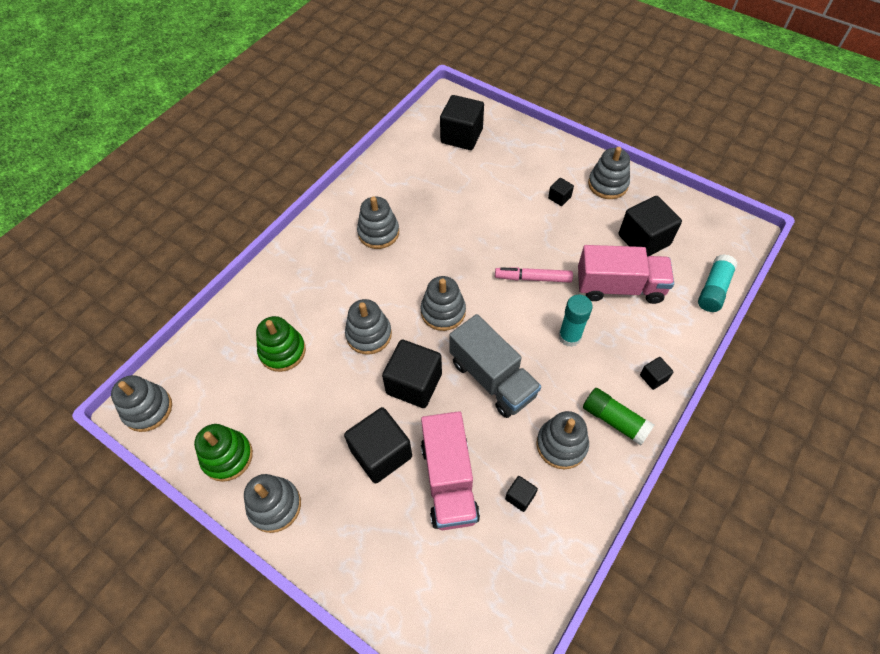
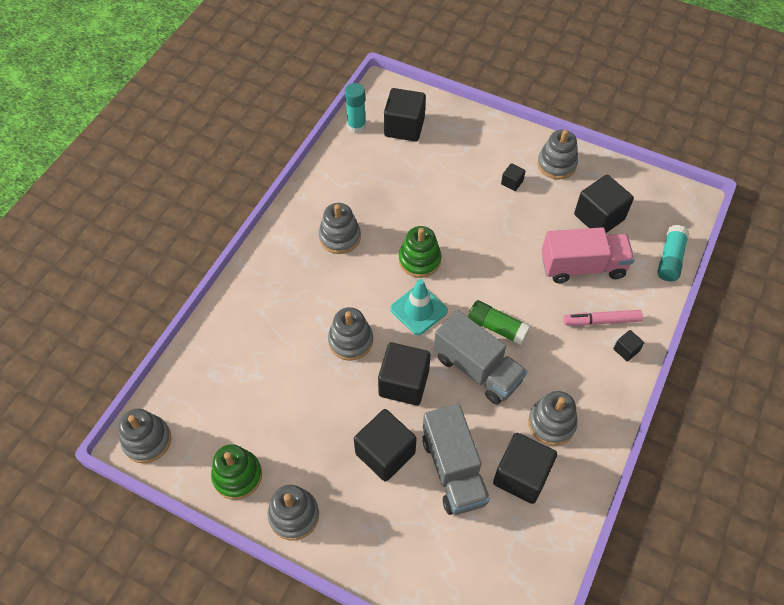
camera: 10 degrees left, 0 degrees up
(282, 351) = (269, 367): green stacking toy -> green stacking toy (419, 260)
(443, 312) = (418, 310): grey stacking toy -> turquoise traffic cone
(449, 480) = (453, 470): pink truck -> grey truck
(520, 497) = (521, 476): black cube -> black cube, size x2.13
(533, 278) = (499, 267): pink marker -> pink marker (601, 321)
(569, 337) = (543, 320): turquoise glue stick -> turquoise glue stick (356, 126)
(614, 420) = (596, 394): green glue stick -> green glue stick (497, 327)

